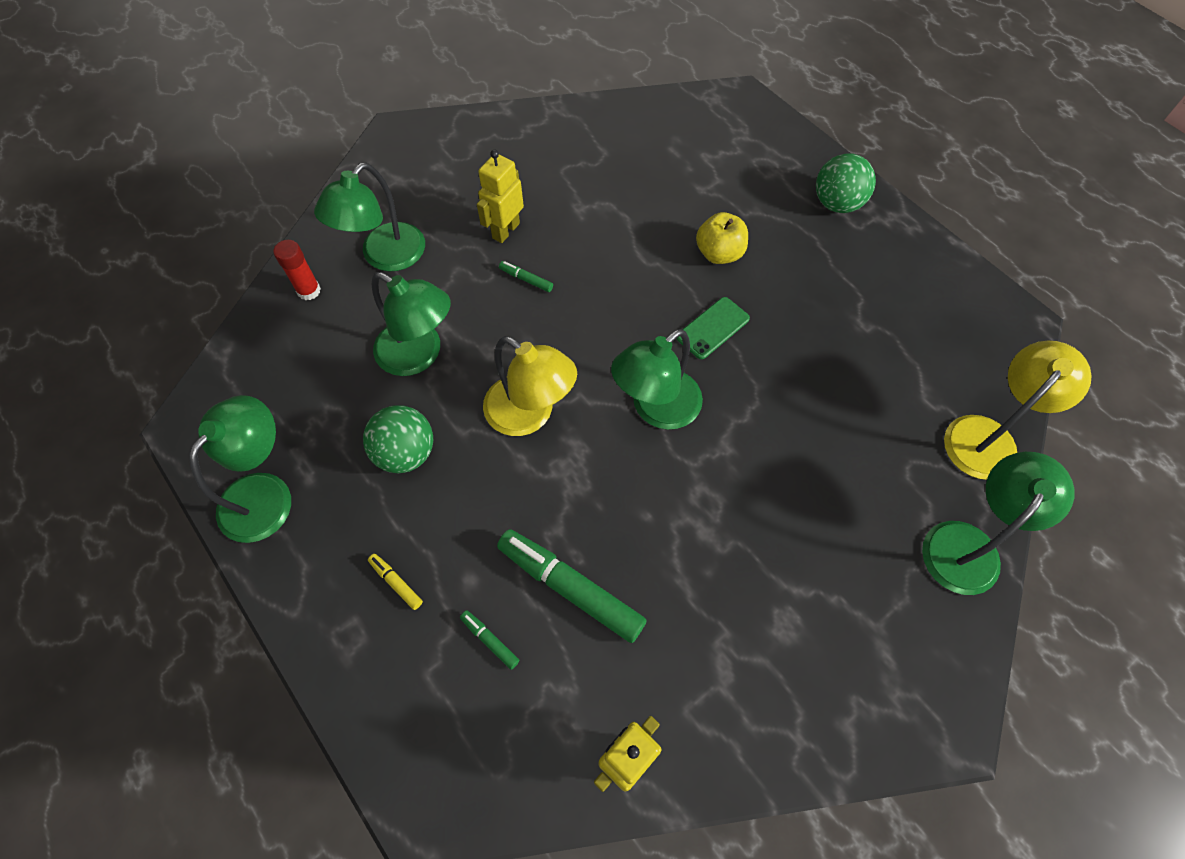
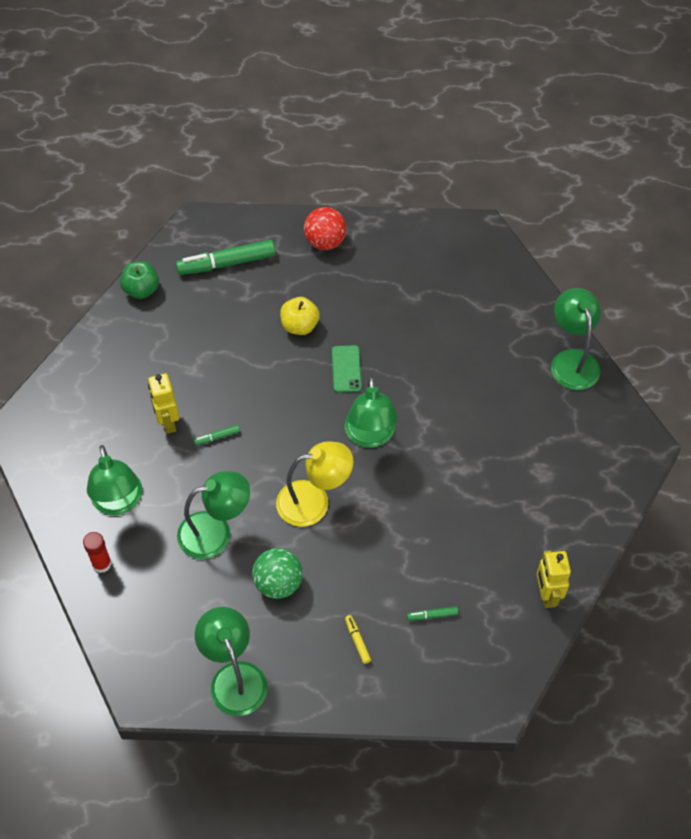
camera: 50 degrees left, 5 degrees down
(396, 583) = (357, 641): yellow marker -> yellow marker turned 75 degrees clockwise
(570, 588) = (437, 556): green marker -> green marker (226, 263)
(625, 112) = (141, 290): none -> green apple
(837, 203) = (325, 242): green ball -> red ball
(988, 436) = (527, 301): yellow lamp -> none

